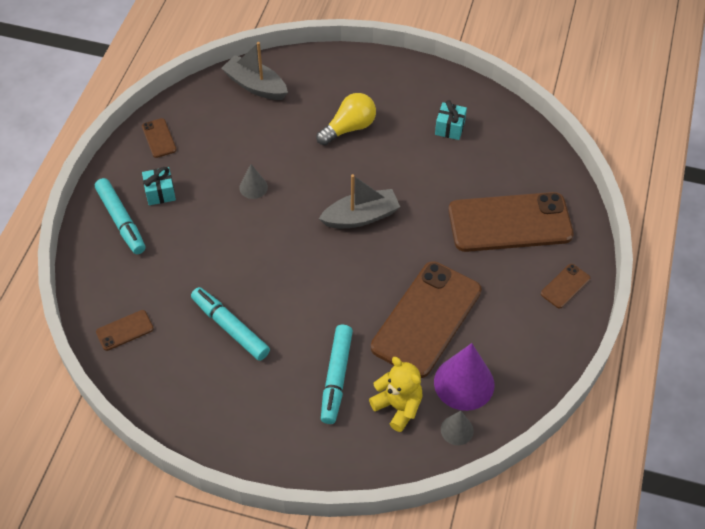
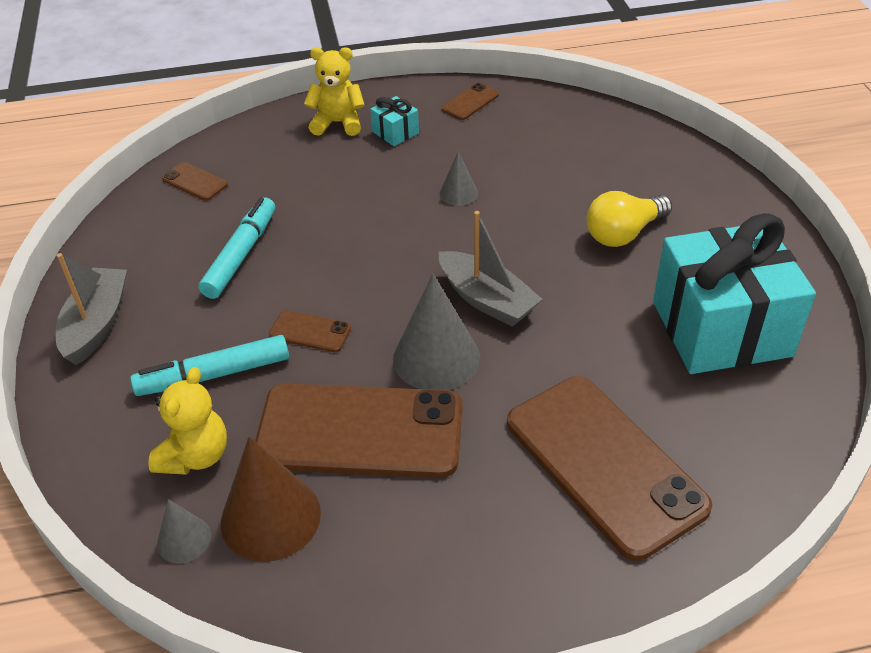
camera: 65 degrees right, 10 degrees down
(121, 221) = (338, 123): turquoise marker -> yellow teddy bear
(255, 86) = (613, 136): grey boat -> grey boat (96, 324)
(349, 128) = (623, 233): yellow light bulb -> yellow light bulb turned 120 degrees clockwise
(392, 261) = (436, 358): none -> grey cone
(450, 128) = (721, 328): turquoise gift -> turquoise gift, size x2.49
(464, 383) = (270, 517): purple cone -> brown cone
(565, 286) = (533, 586): brown phone -> brown phone (310, 332)

